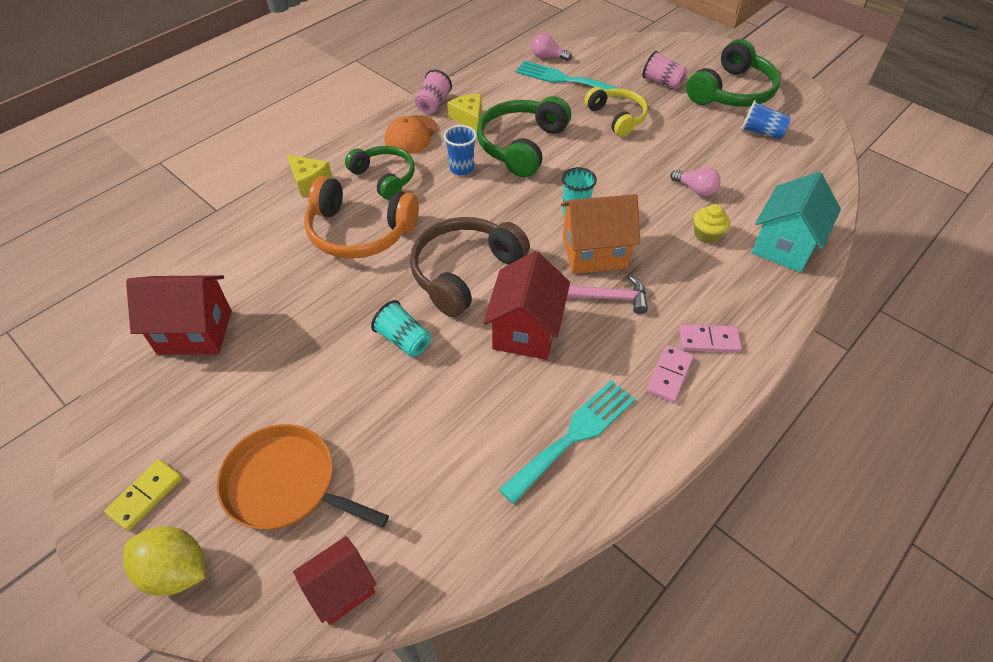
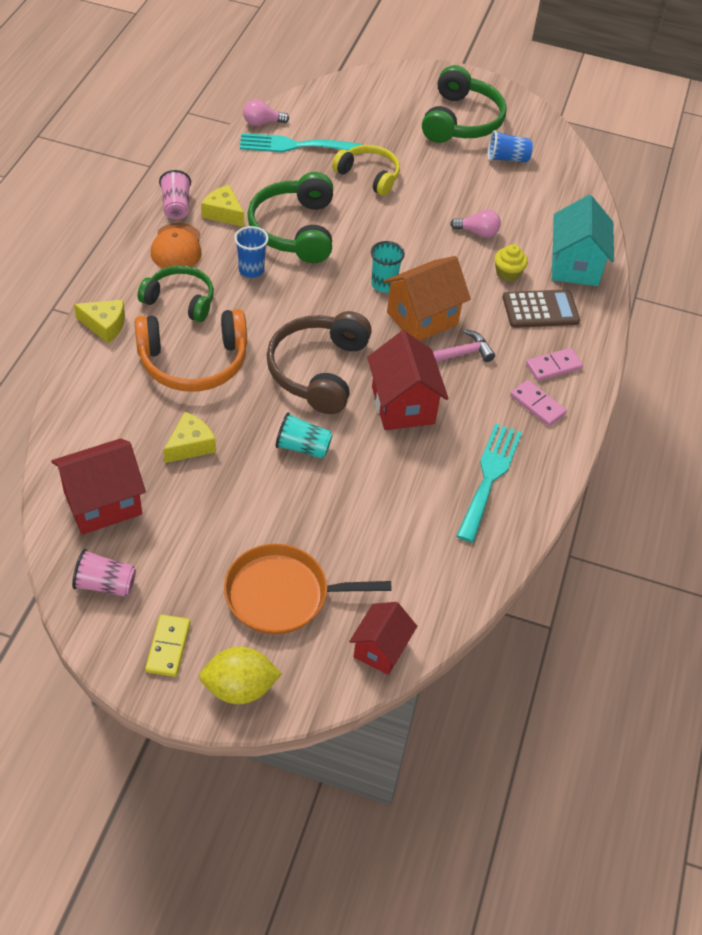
camera: 30 degrees left, 0 degrees up
(305, 304) = (190, 445): none -> yellow cheese
(662, 82) = (391, 125): pink cup -> pink cup (105, 584)
(669, 375) = (537, 405): pink domino -> pink domino turned 45 degrees counterclockwise
(723, 279) = (540, 310): none -> brown calculator

